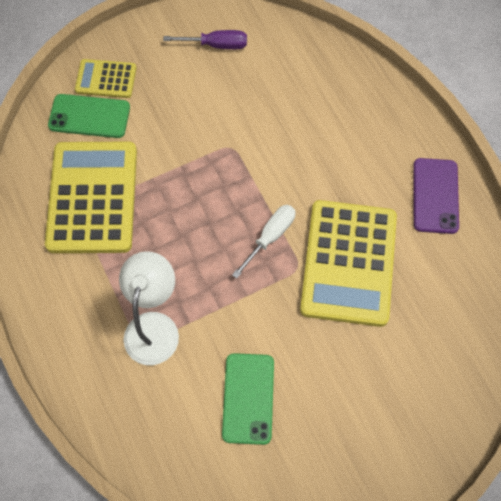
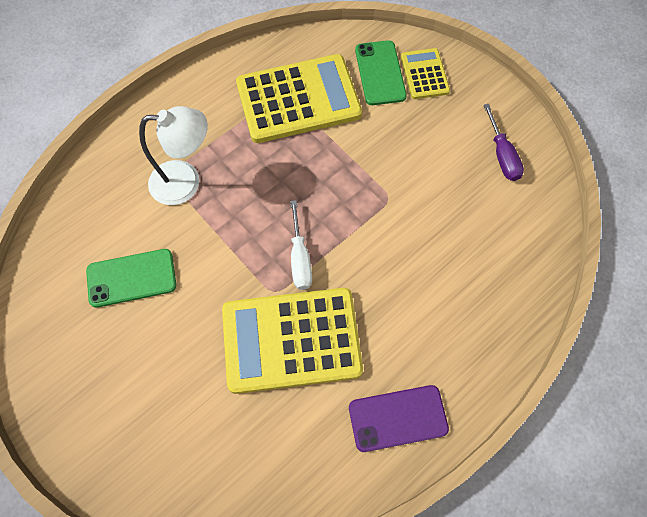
camera: 75 degrees right, 0 degrees up
(270, 237) = (300, 258): white screwdriver -> white screwdriver turned 60 degrees clockwise

